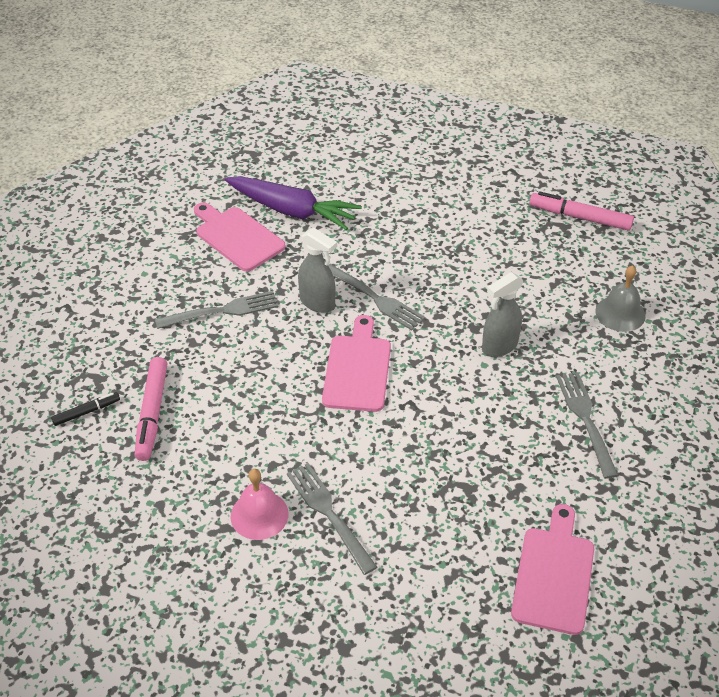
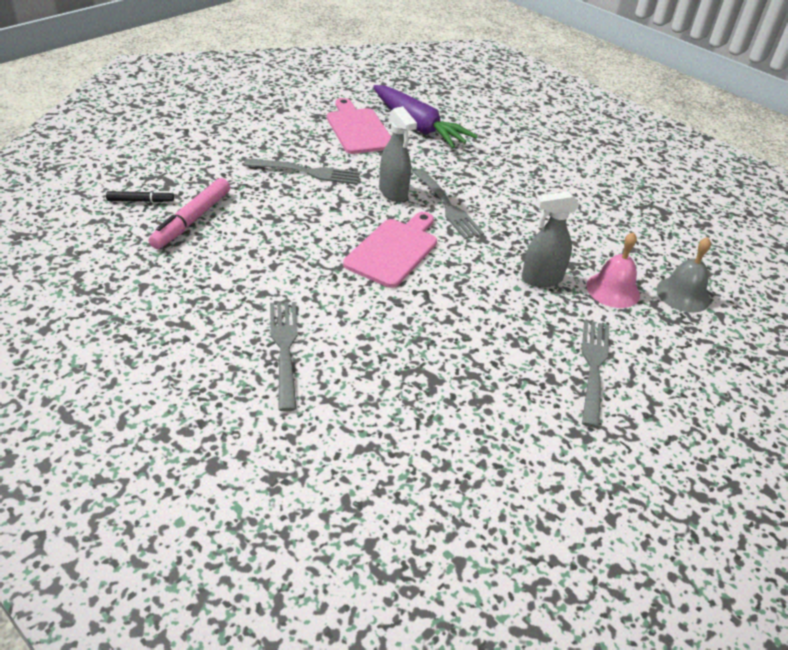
camera: 20 degrees right, 5 degrees down
(259, 515) = (221, 325): pink bell -> pink bell (613, 290)
(553, 575) = (472, 490): pink cutting board -> none
(580, 217) = (685, 210): pink marker -> none

